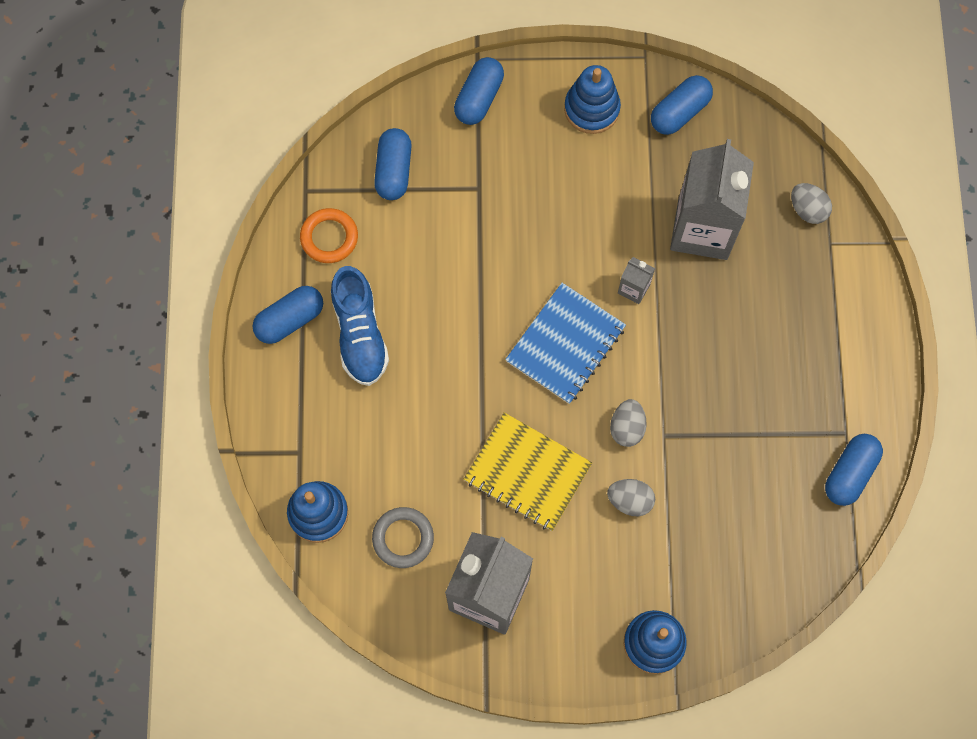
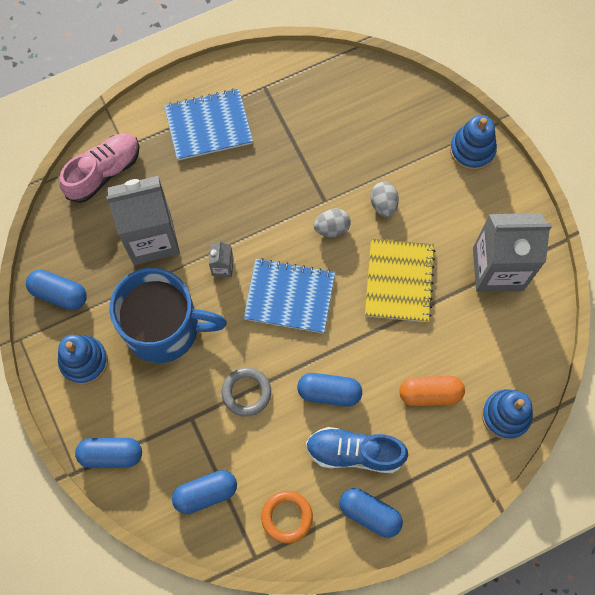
camera: 115 degrees left, 0 degrees up
(360, 334) = (354, 452): blue shoe -> blue shoe turned 135 degrees counterclockwise
(383, 443) = (430, 393): none -> orange capsule
(403, 538) = (491, 345): grey ring -> grey ring (246, 392)
(591, 201) = (164, 328): none -> blue mug
(807, 210) = (103, 172): grey egg -> pink shoe
(819, 346) = (208, 126): none -> blue notebook
(850, 473) = (292, 74): blue capsule -> blue capsule (329, 392)

